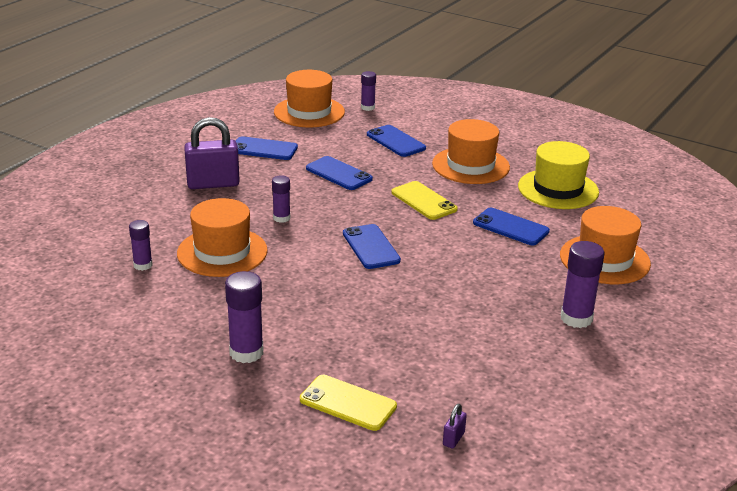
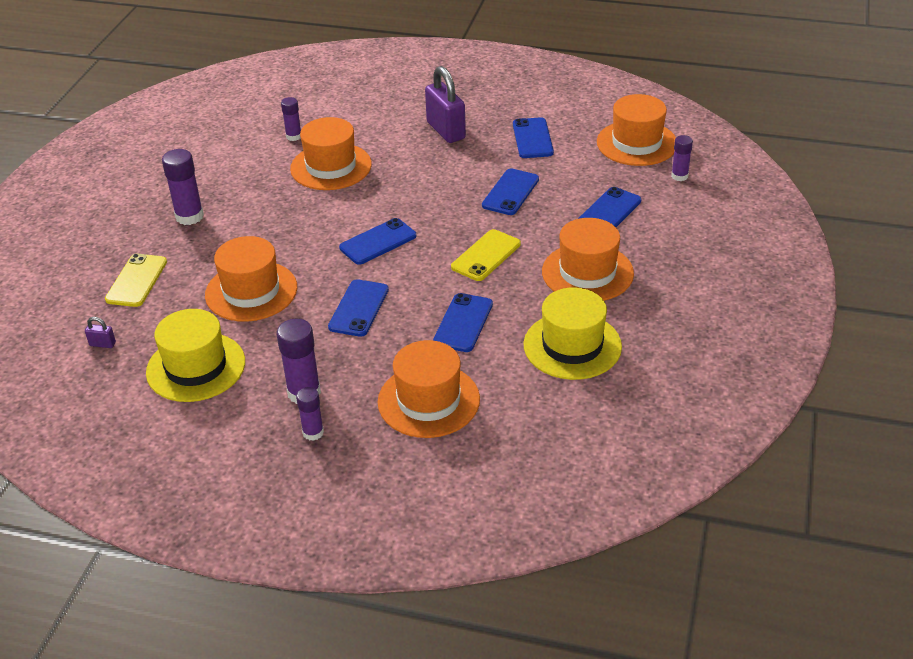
camera: 75 degrees right, 10 degrees up
(281, 218) = (404, 181): purple glue stick -> purple glue stick (313, 432)
(409, 328) = (251, 291): none -> orange hat
(467, 272) = (358, 308): none -> blue phone
(517, 377) = (196, 367): none -> yellow hat

